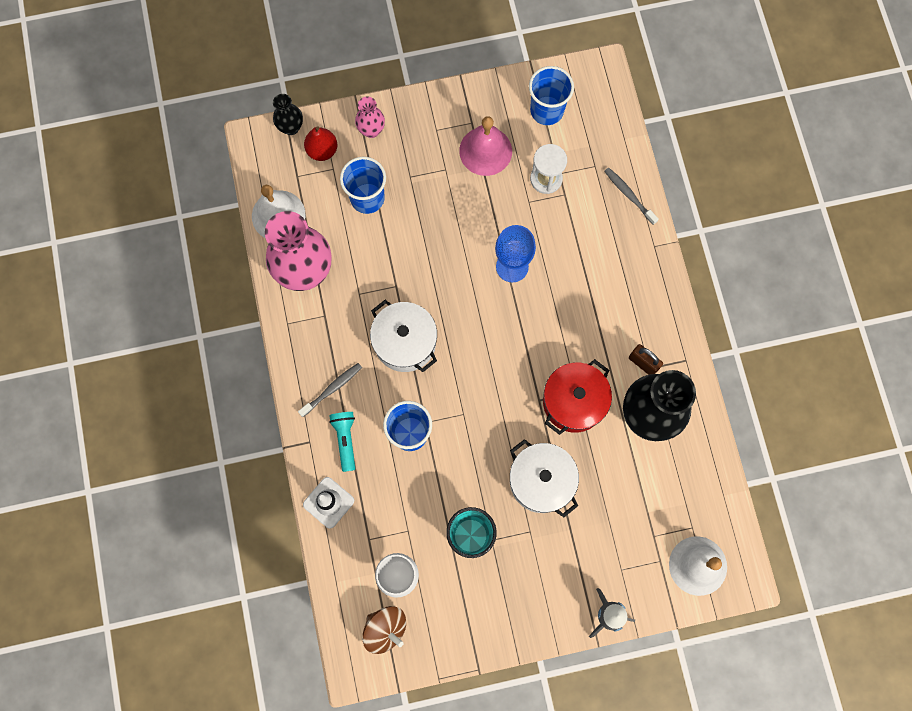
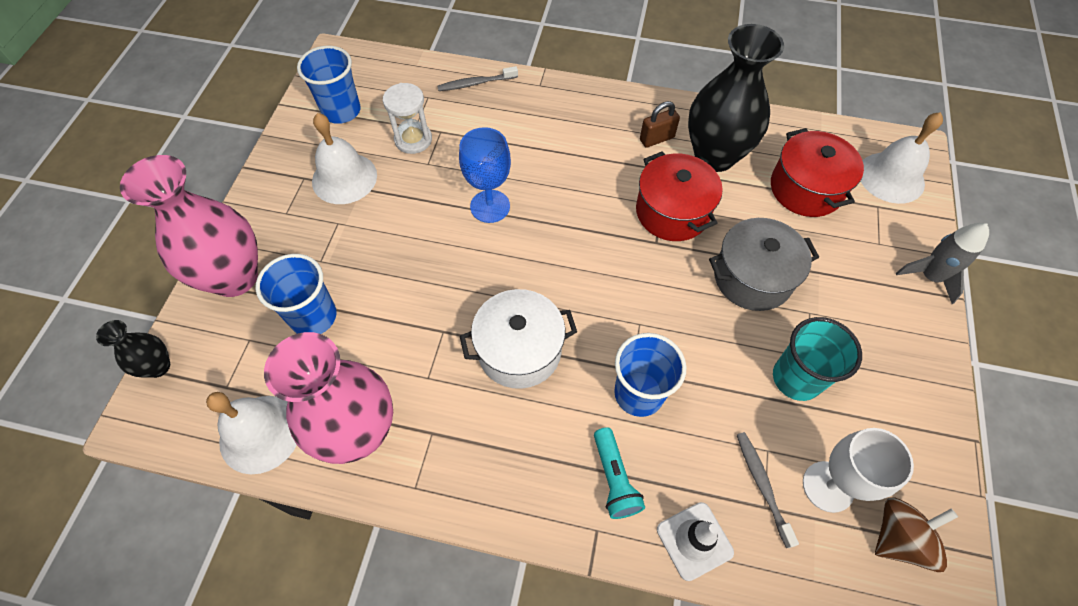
camera: 65 degrees left, 15 degrees down
(322, 150) = (216, 342): red pear -> none
(332, 389) = (536, 466): grey toothbrush -> grey toothbrush (762, 485)
(345, 440) = (614, 479): turquoise flashlight -> turquoise flashlight turned 120 degrees counterclockwise
(371, 130) = (235, 277): pink vase -> pink vase, size x2.08
(485, 151) = (344, 178): pink bell -> white bell
(541, 481) = (752, 277): white pot -> grey pot
(649, 498) = (806, 189): none -> red pot

